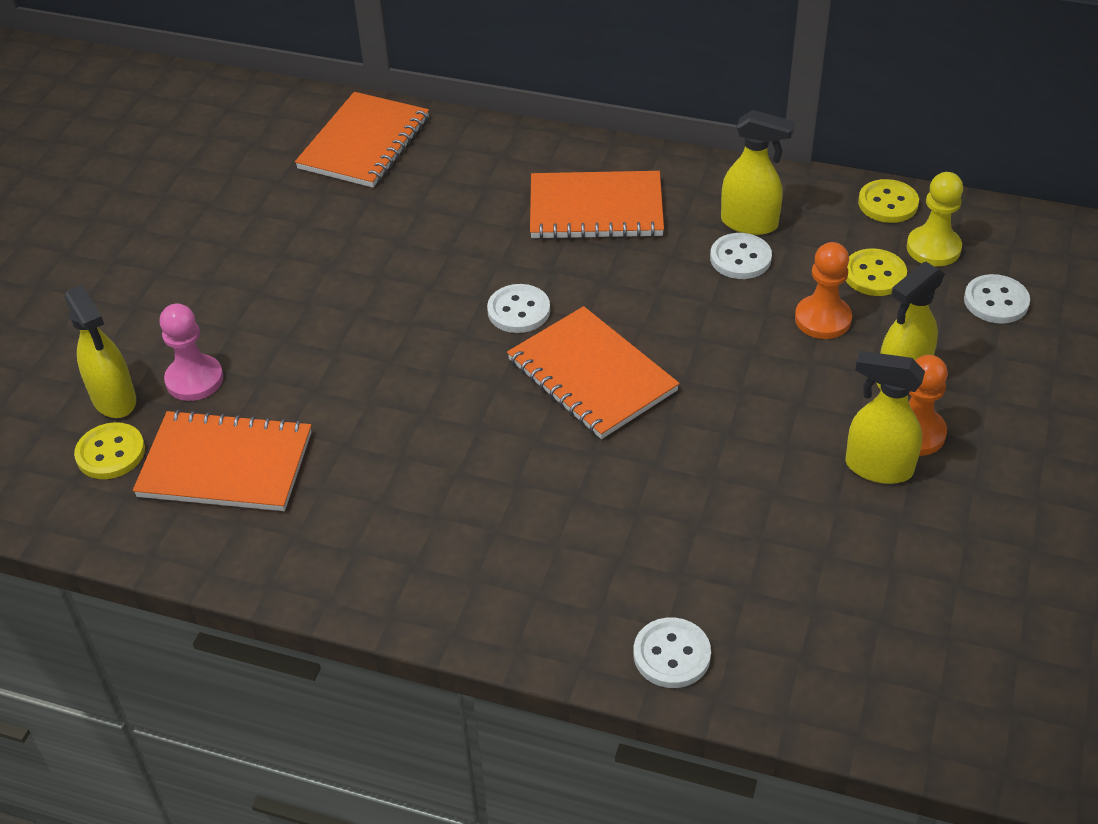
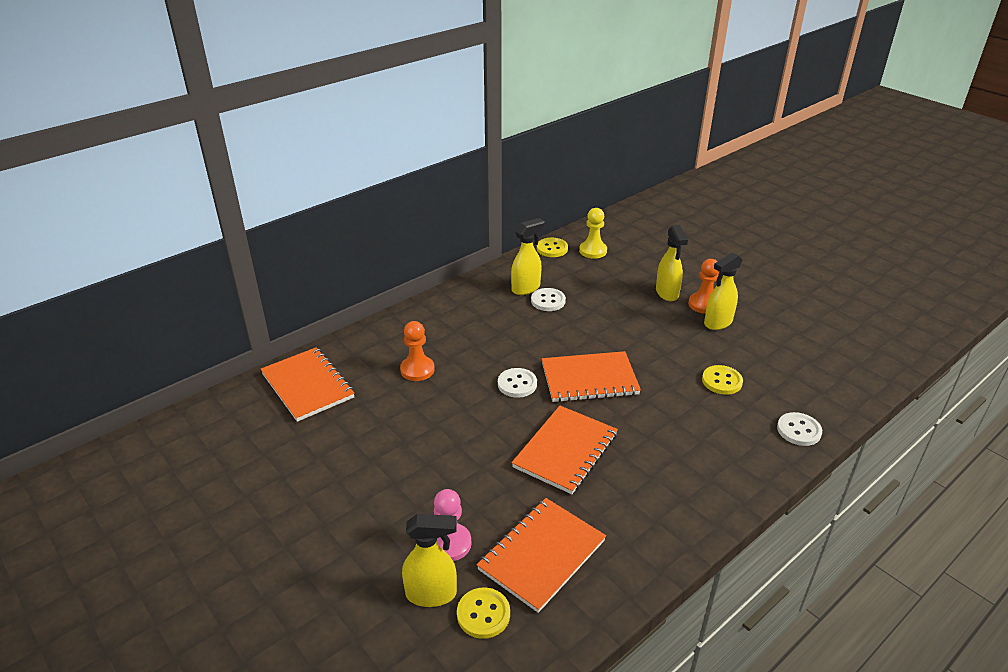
camera: 60 degrees left, 10 degrees down
(596, 209) = (464, 327): orange notebook -> orange notebook (565, 451)
(822, 319) = (611, 297): orange pawn -> orange pawn (417, 370)
(874, 274) = (595, 272): yellow button -> yellow button (722, 381)
(996, 301) = (640, 251): white button -> none

